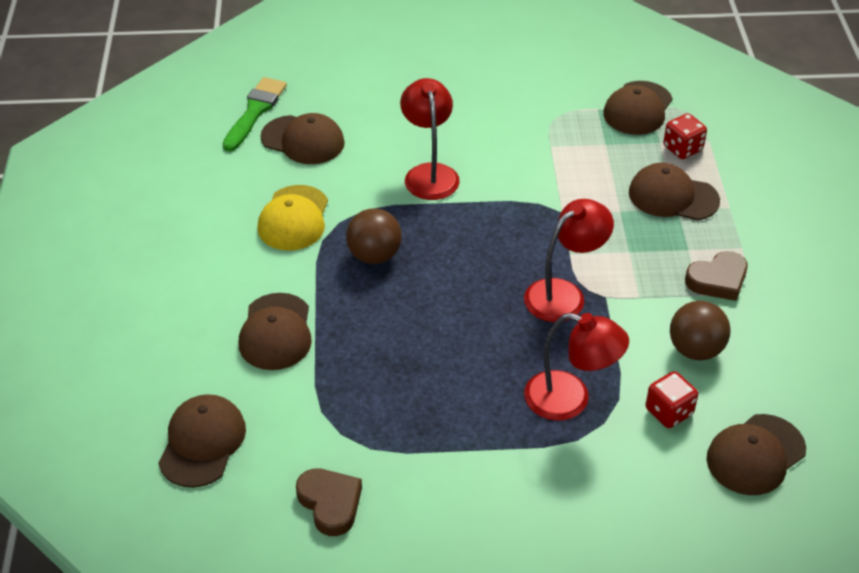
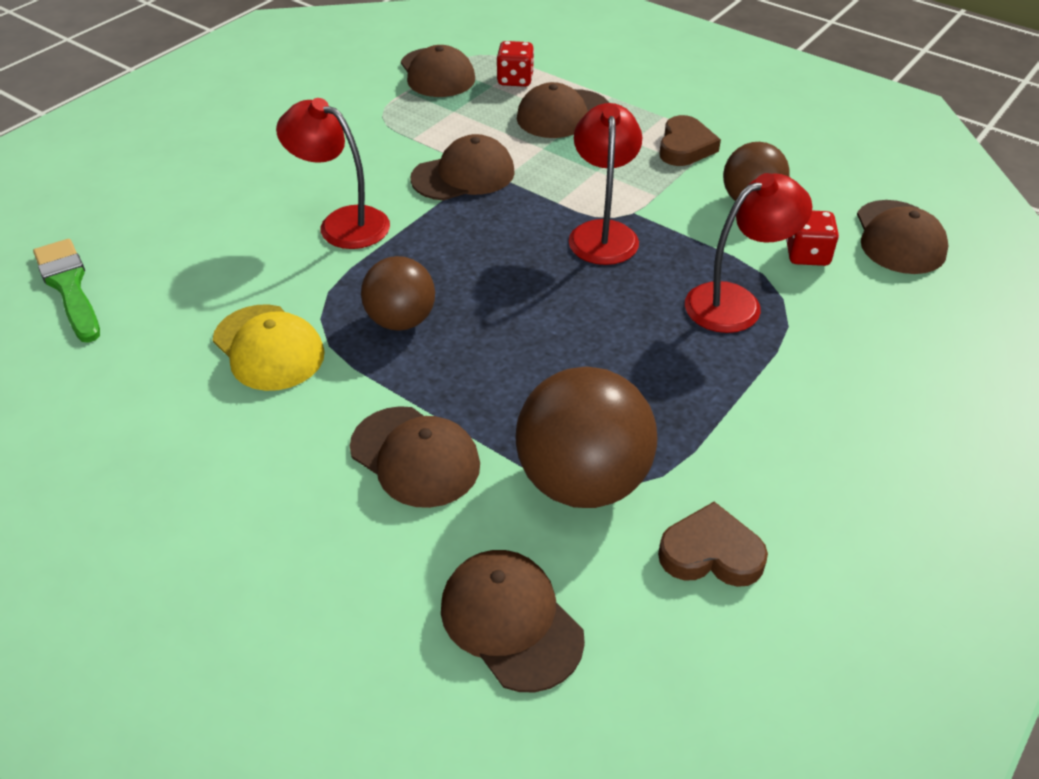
camera: 50 degrees left, 0 degrees up
(303, 140) = (167, 277): brown cap -> brown cap (463, 175)
(329, 414) = (583, 481): none -> brown ball

